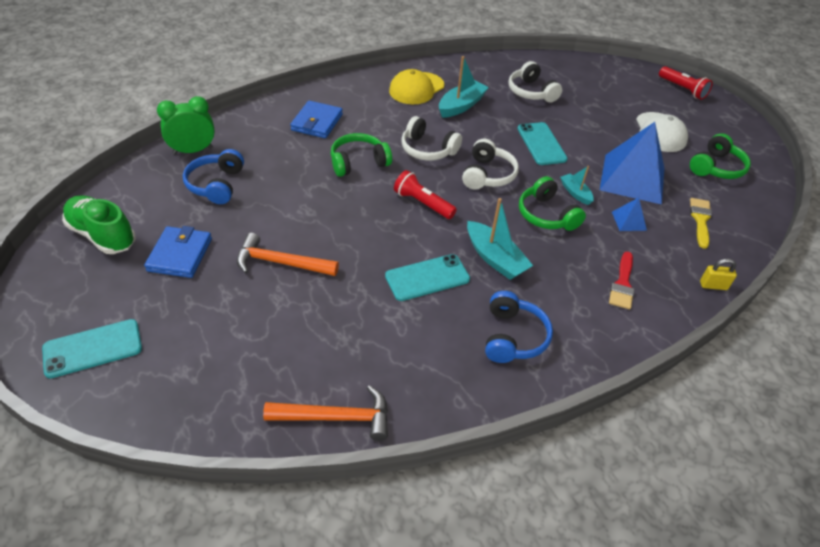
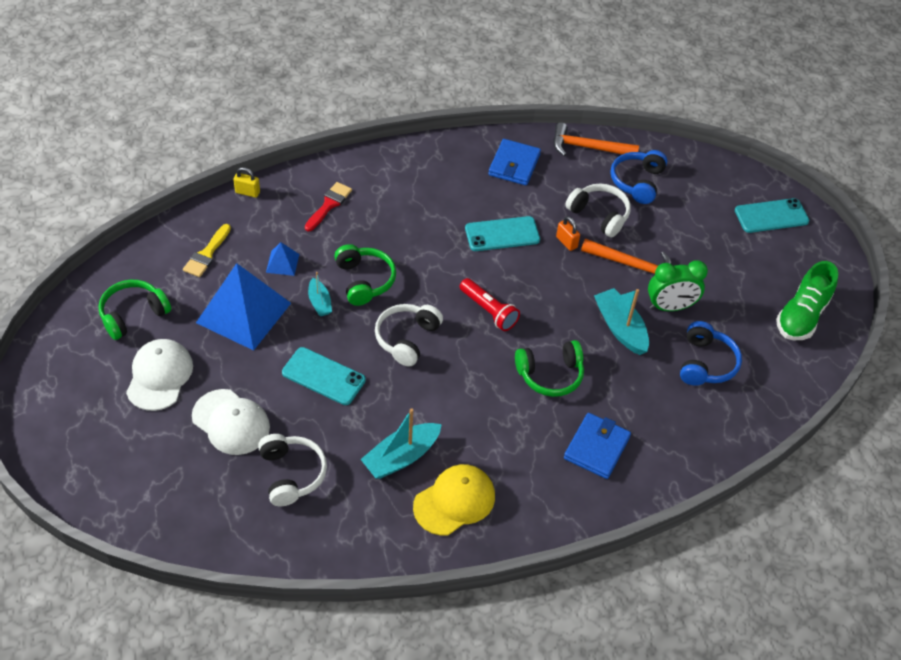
camera: 170 degrees left, 5 degrees up
(102, 235) = (801, 316): green shoe -> green shoe turned 75 degrees clockwise
(180, 255) = (724, 286): blue wallet -> blue wallet (514, 165)
(193, 150) = (741, 417): green clock -> green clock (670, 307)
(355, 278) = (566, 242): none -> orange padlock
(428, 149) = (465, 384): white headphones -> white headphones (599, 215)
(495, 258) = (435, 243): turquoise boat -> turquoise boat (620, 328)
(513, 337) = (444, 178): blue headphones -> blue headphones (637, 182)
(541, 144) = (323, 376): turquoise phone -> turquoise phone turned 60 degrees counterclockwise
(589, 113) = (231, 422): none -> white cap
(682, 89) = (62, 454): red flashlight -> none

